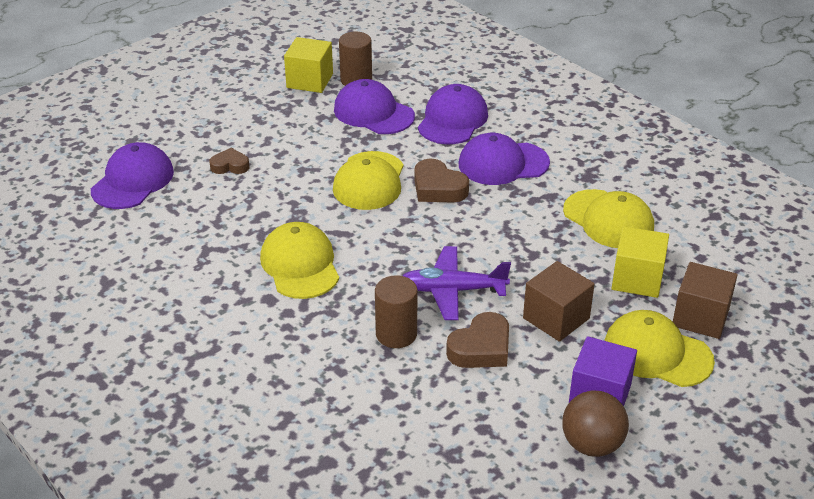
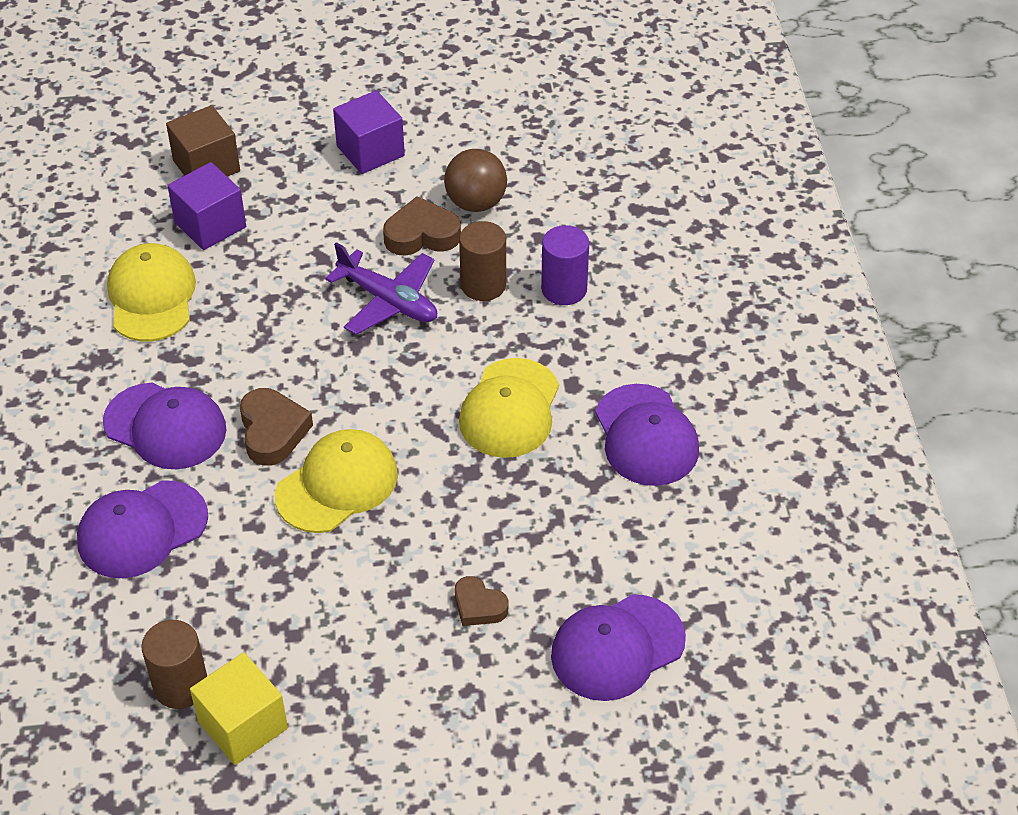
camera: 145 degrees left, 10 degrees up
(331, 361) = (564, 289): none -> purple cylinder
(373, 113) = (222, 602): purple cap -> purple cap (646, 436)
(556, 318) = (327, 227): brown cube -> none
(592, 444) = (420, 122): brown ball -> brown ball (476, 203)
(637, 279) = (210, 225): yellow cube -> purple cube
(657, 353) = (282, 157): yellow cap -> none

